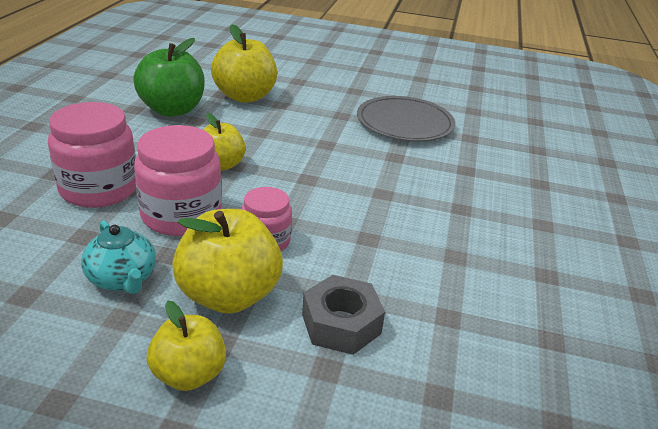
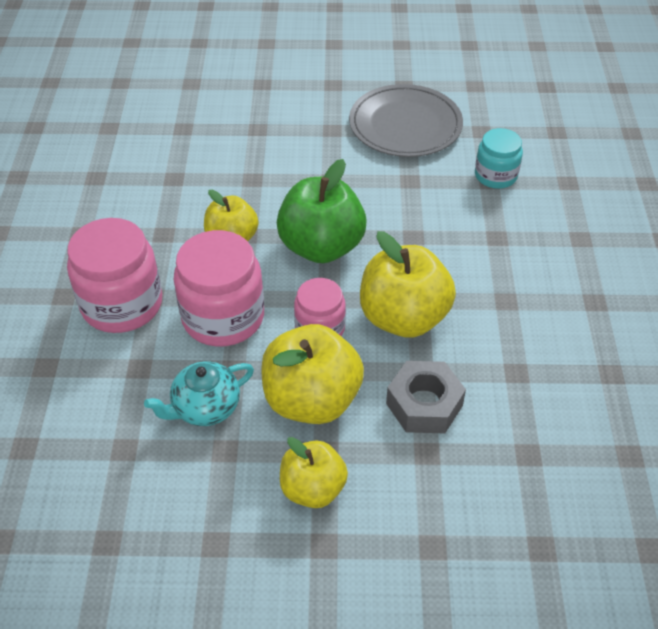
camera: 10 degrees left, 15 degrees up
(122, 279) = (205, 408): turquoise teapot -> turquoise teapot turned 105 degrees clockwise
(172, 110) = (140, 168): green apple -> green apple (321, 247)
(245, 96) = (212, 126): yellow apple -> yellow apple (403, 318)
(473, 167) = (495, 176): none -> turquoise jar

